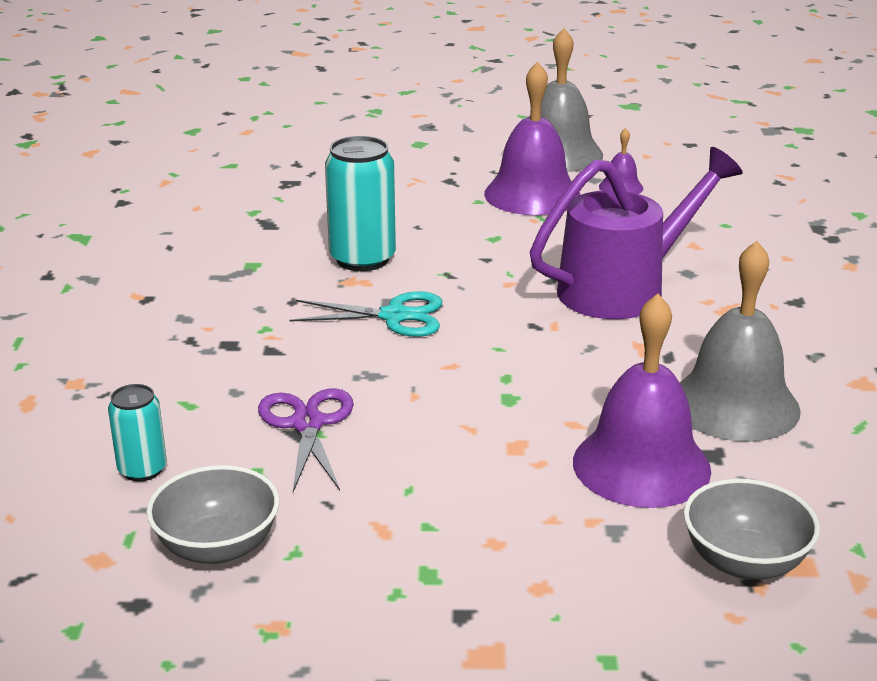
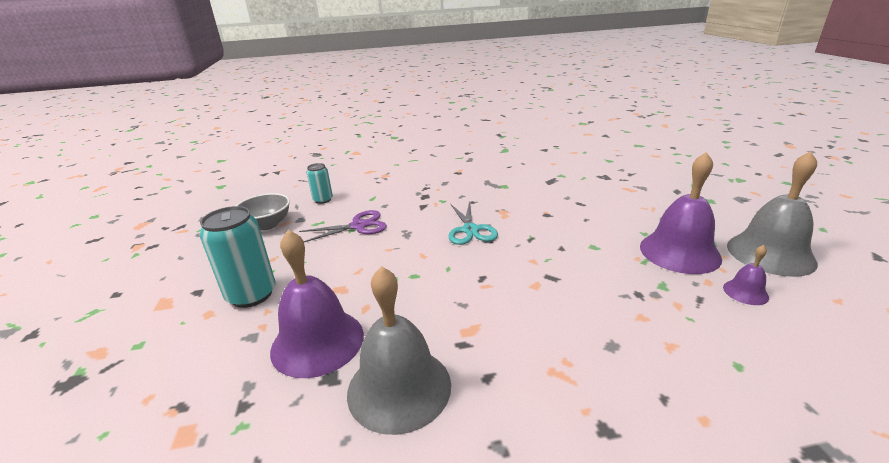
camera: 80 degrees right, 0 degrees up
(362, 259) = (530, 210): turquoise can -> turquoise can (251, 295)
(624, 289) = (558, 312): purple watering can -> none
(744, 562) = (200, 401): grey bowl -> none

